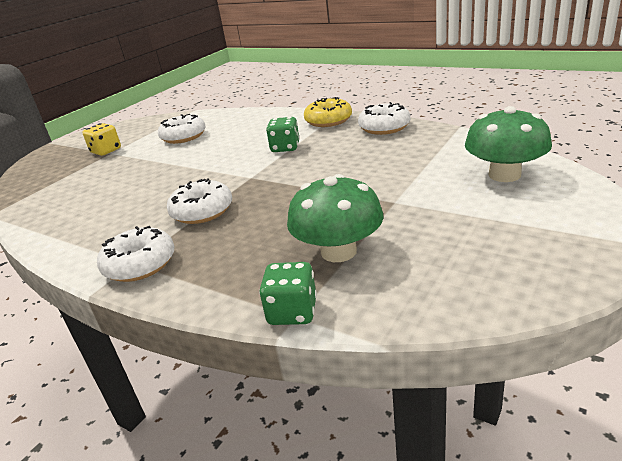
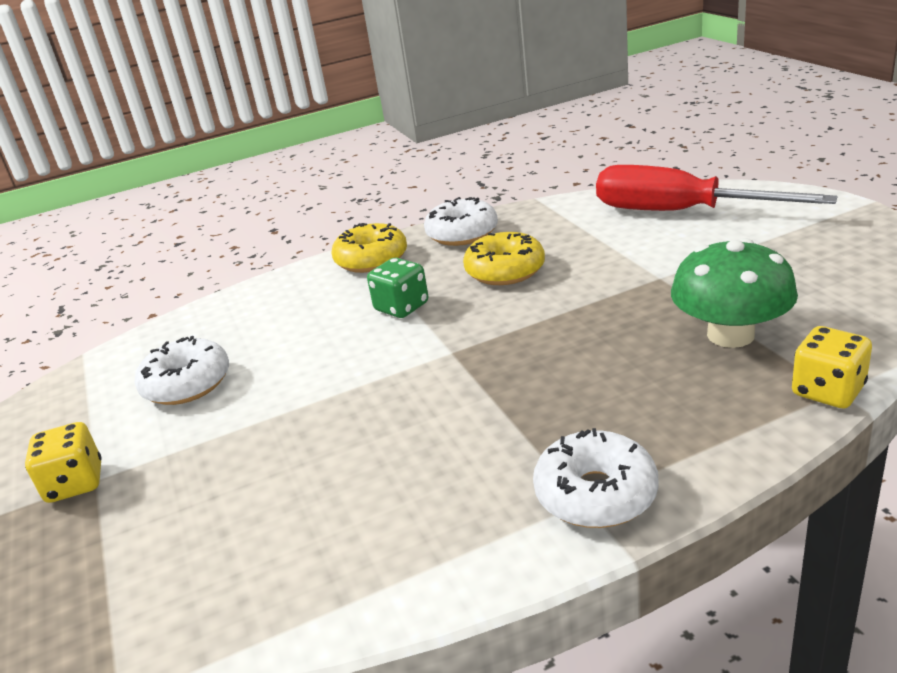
camera: 55 degrees left, 0 degrees up
(202, 211) = (501, 411): white donut -> none
(292, 312) = (827, 391): green dice -> yellow dice
(352, 155) = (505, 271): none -> yellow donut
(504, 175) = (680, 212): green mushroom -> red screwdriver

